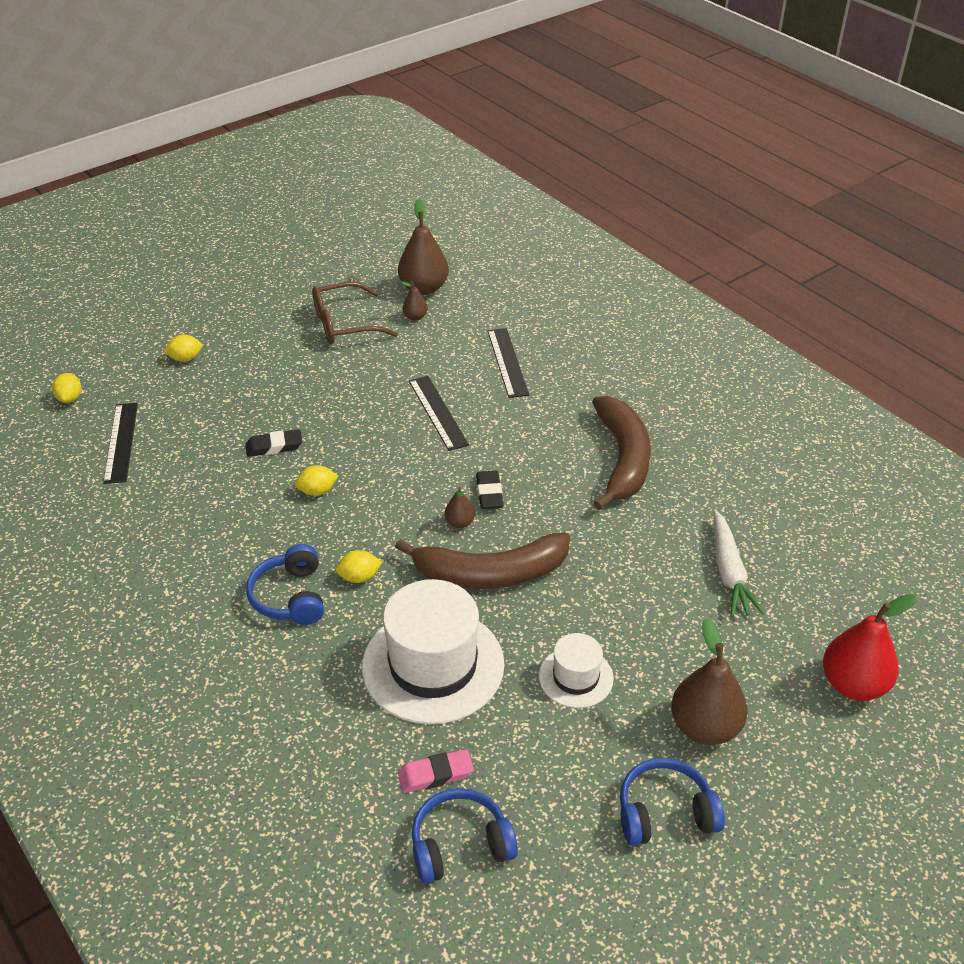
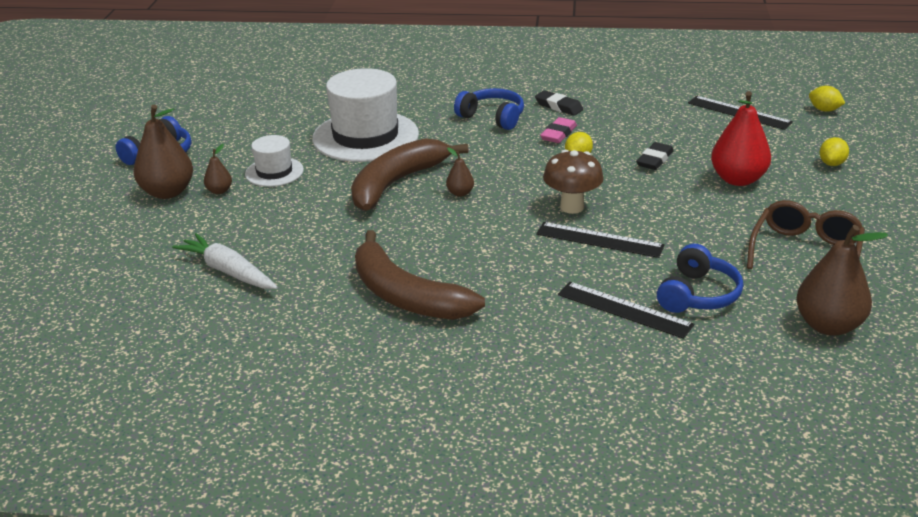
camera: 135 degrees right, 10 degrees down
(359, 577) = (471, 142): yellow lemon -> none
(407, 450) = (572, 207): none -> brown mushroom
(415, 317) = (773, 295): brown pear -> brown pear (219, 191)
(435, 774) = (302, 111): pink eraser -> pink eraser (558, 134)
(460, 845) = (258, 102): blue headphones -> blue headphones (698, 295)
(489, 493) = (469, 218): black eraser -> black eraser (558, 106)
(853, 684) = (76, 259): red pear -> red pear (738, 179)

